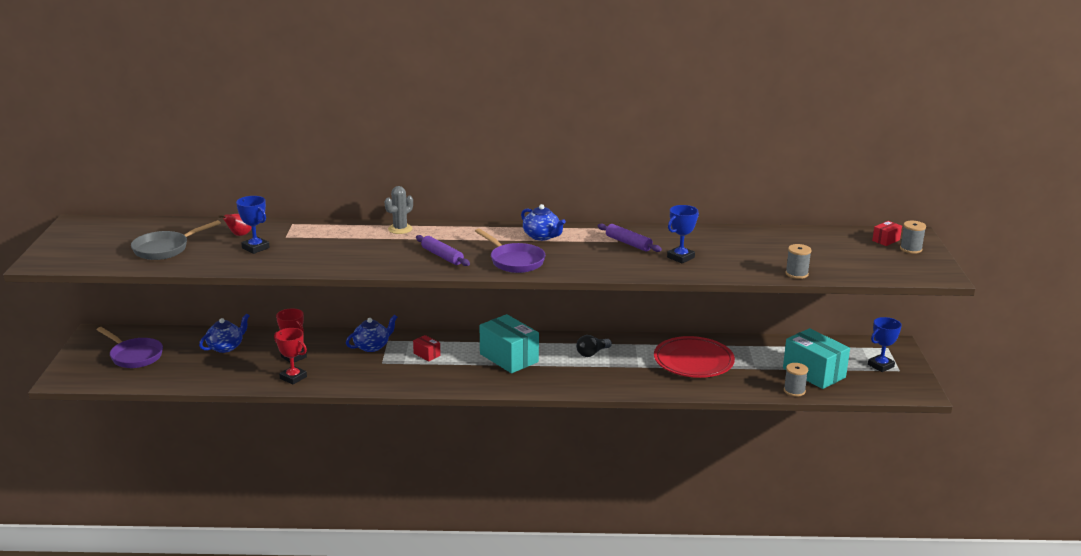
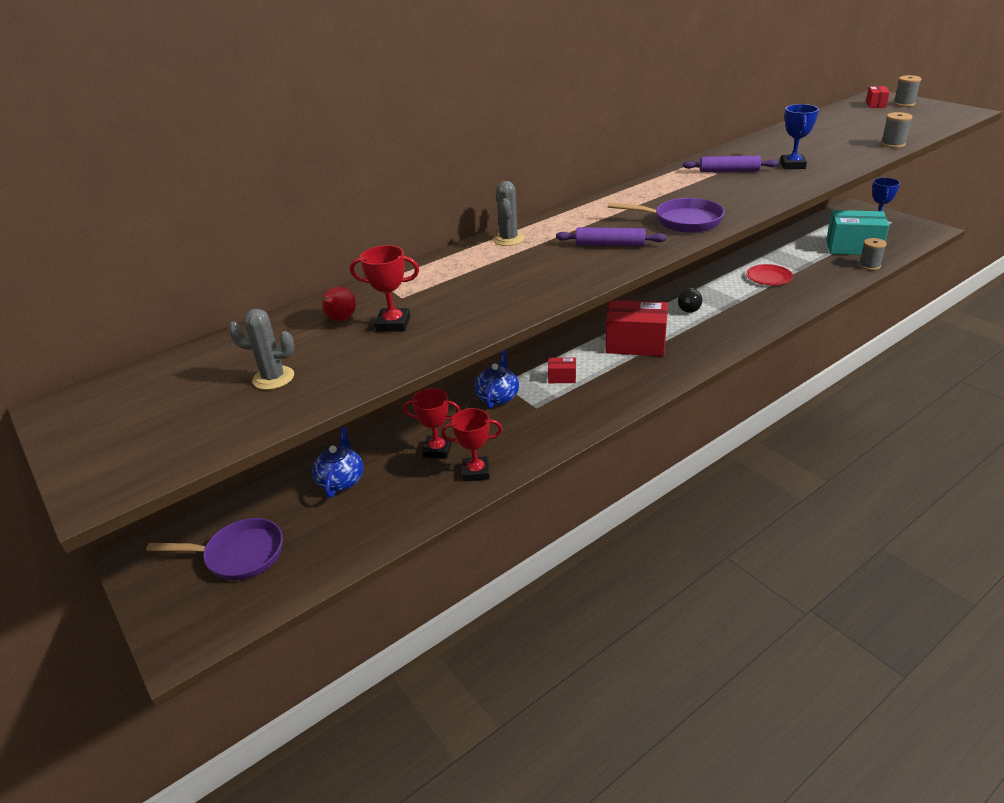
camera: 35 degrees left, 10 degrees up
(165, 249) = (273, 378): grey pan -> grey cactus
(255, 248) = (393, 324): blue trophy -> red trophy
(509, 358) = (635, 344): turquoise box -> red box
(542, 236) = (650, 193): blue teapot -> none
(693, 362) = (769, 278): red plate -> red plate, size x0.56

